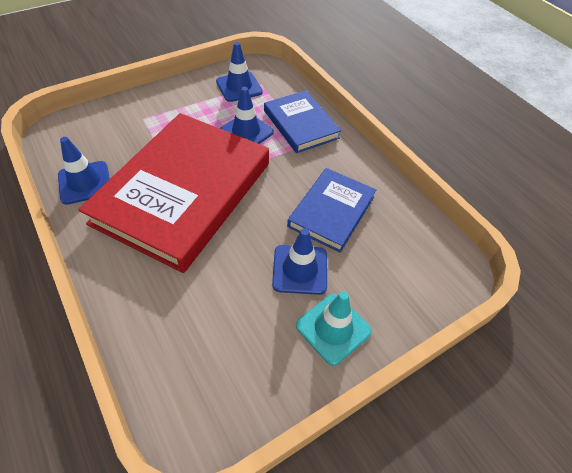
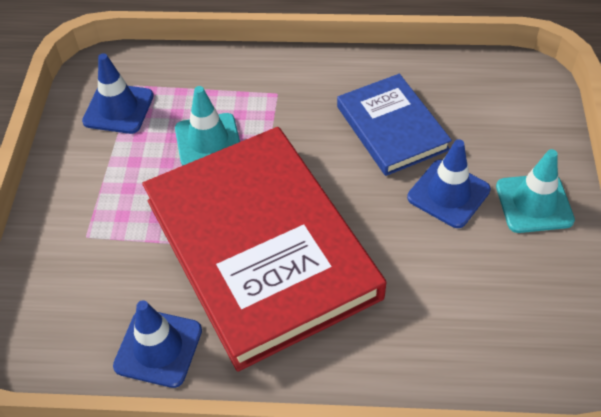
camera: 50 degrees left, 0 degrees up
(246, 132) = (208, 141): blue traffic cone -> turquoise traffic cone
(301, 124) = (240, 85): blue book -> none

